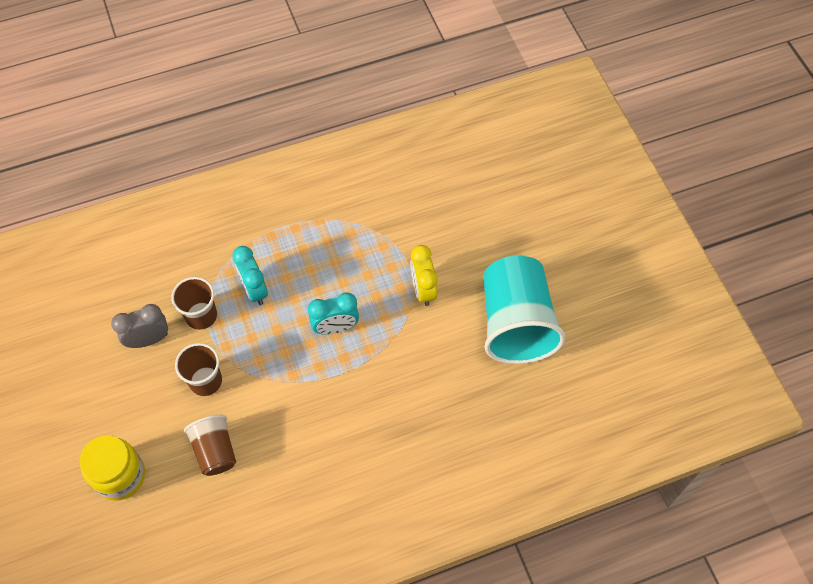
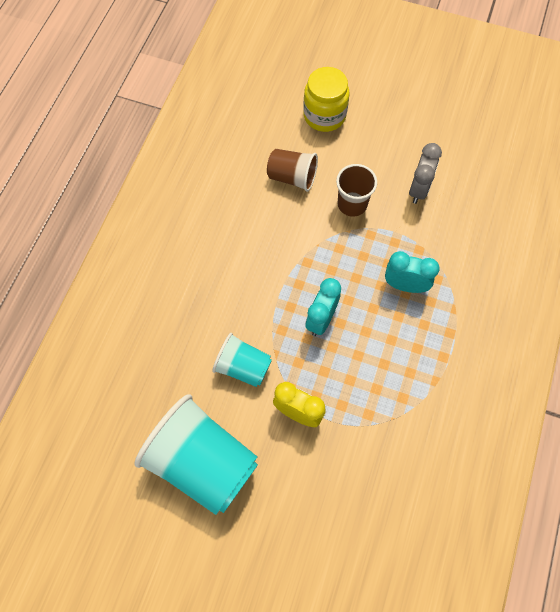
camera: 130 degrees right, 5 degrees up
(201, 316) = (411, 235): brown cup -> none
(423, 353) = (243, 367): none -> turquoise cup

